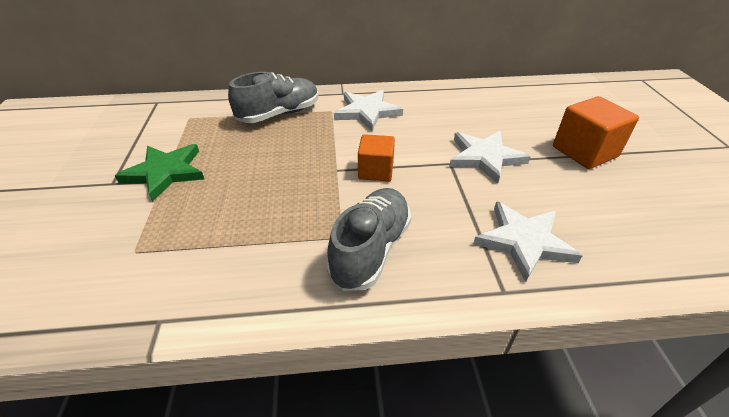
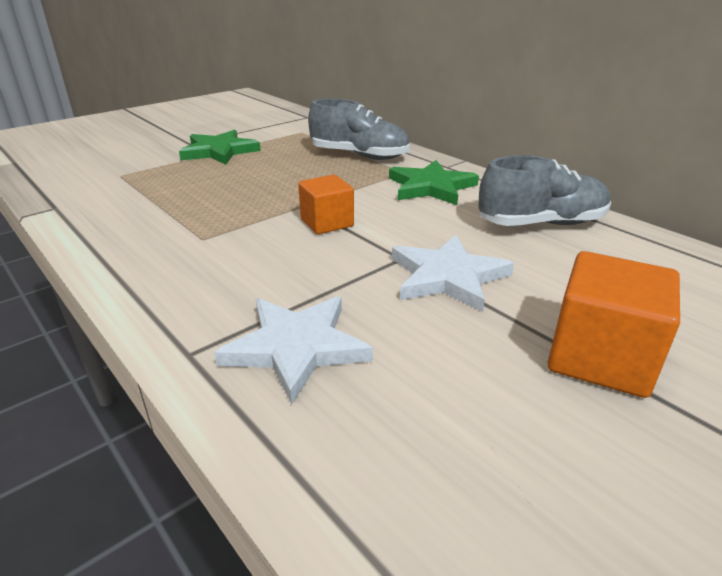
camera: 55 degrees right, 10 degrees down
(367, 112) = (431, 187): white star -> green star
(371, 249) = (196, 257): grey shoe -> grey shoe (541, 224)

